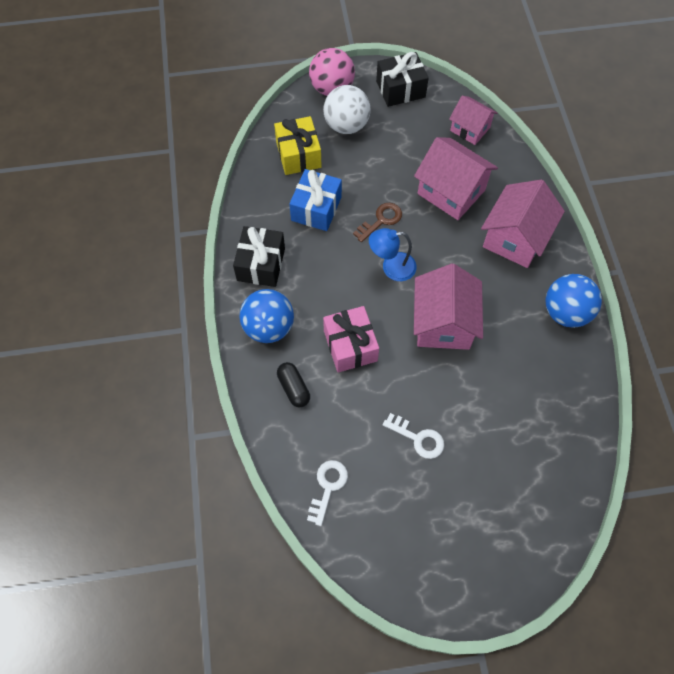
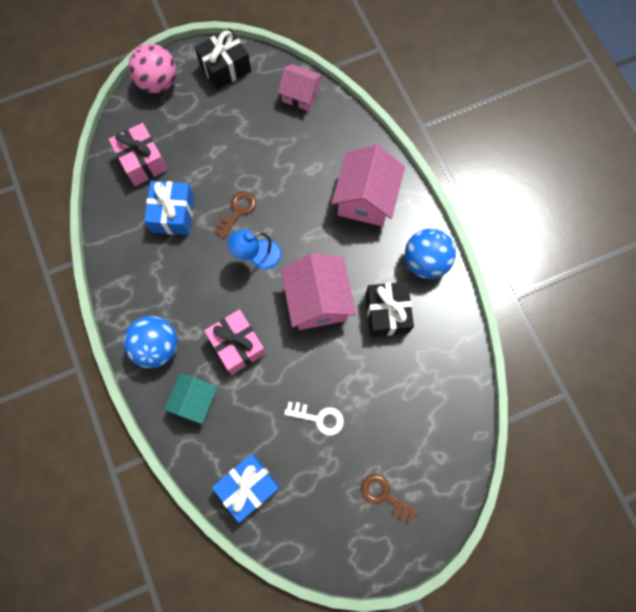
camera: 15 degrees left, 10 degrees up
(261, 264) = (134, 285): black gift -> black gift (387, 313)
(293, 388) = (195, 400): black capsule -> turquoise house
(298, 155) = (142, 161): yellow gift -> pink gift
(327, 487) = (248, 486): white key -> blue gift
(346, 125) = (182, 119): white ball -> none
(451, 192) = (297, 165): pink house -> none
(471, 536) = (384, 496): none -> brown key

